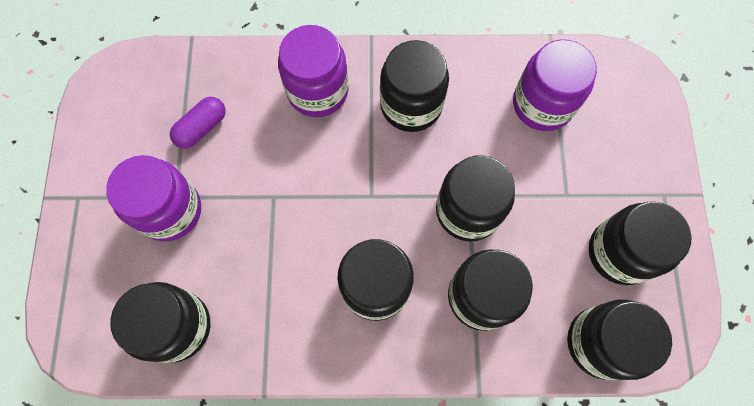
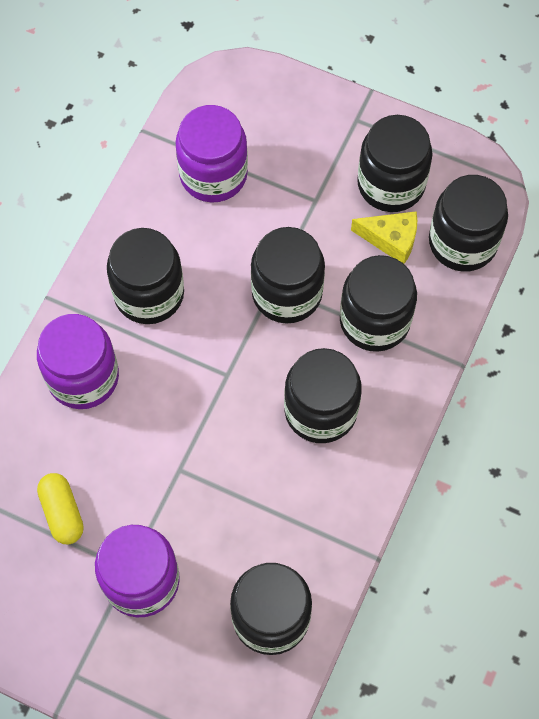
camera: 65 degrees left, 5 degrees down
(202, 128) = (62, 512): purple capsule -> yellow capsule
(566, 276) = (391, 239): none -> yellow cheese

